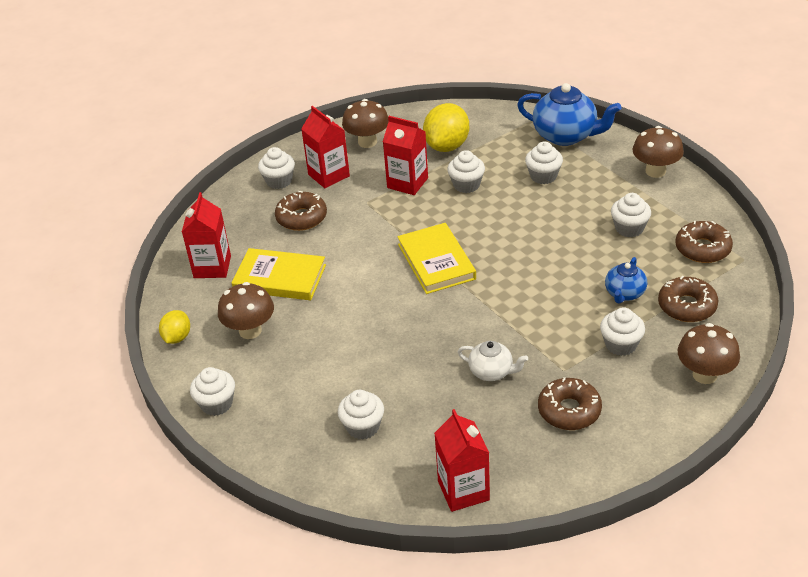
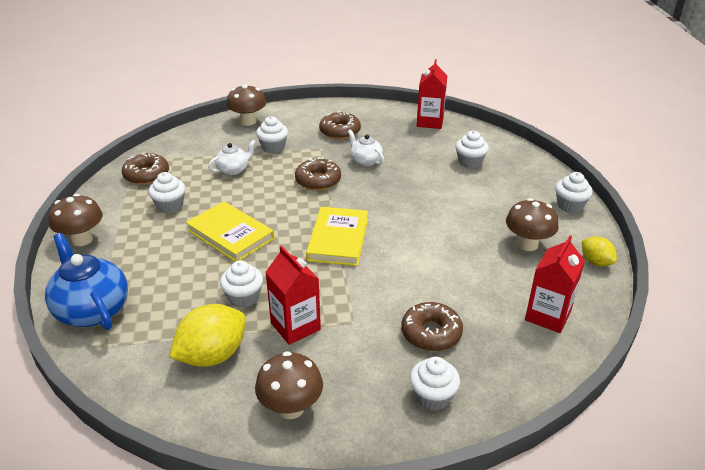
camera: 155 degrees left, 5 degrees down
(177, 337) = (595, 262): yellow lemon -> yellow lemon turned 75 degrees counterclockwise
(280, 278) = (483, 278): yellow book -> yellow book (230, 234)
(329, 175) = (370, 377): red carton -> none
(543, 176) = (169, 276): white cupcake -> none
(624, 293) = (233, 170): blue teapot -> white teapot
(687, 306) = (208, 151): brown donut -> brown donut (318, 180)

